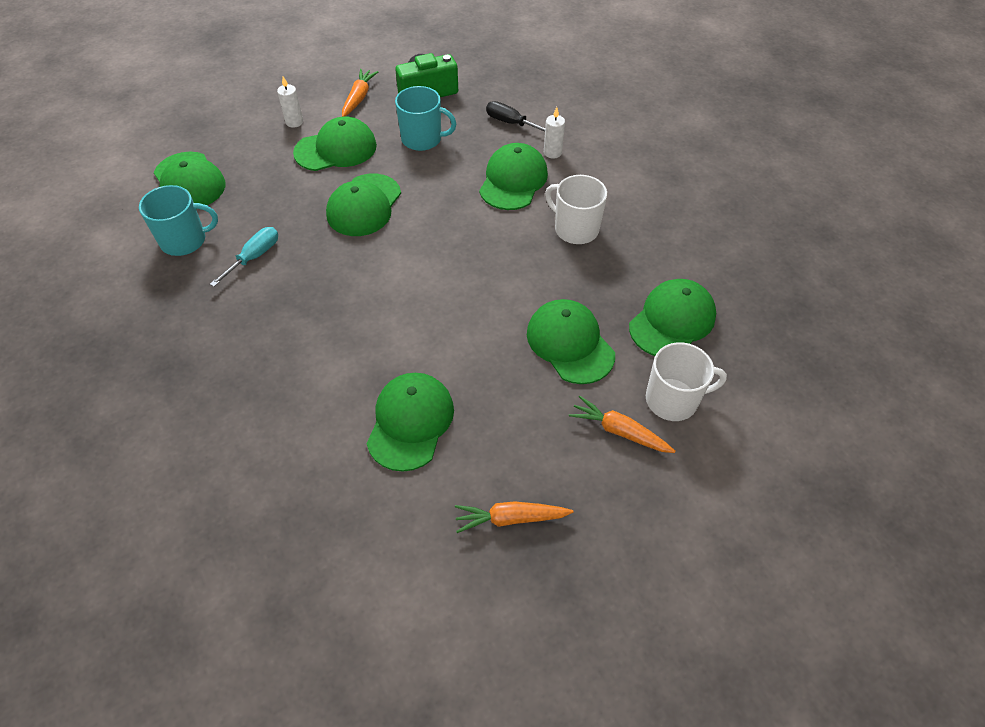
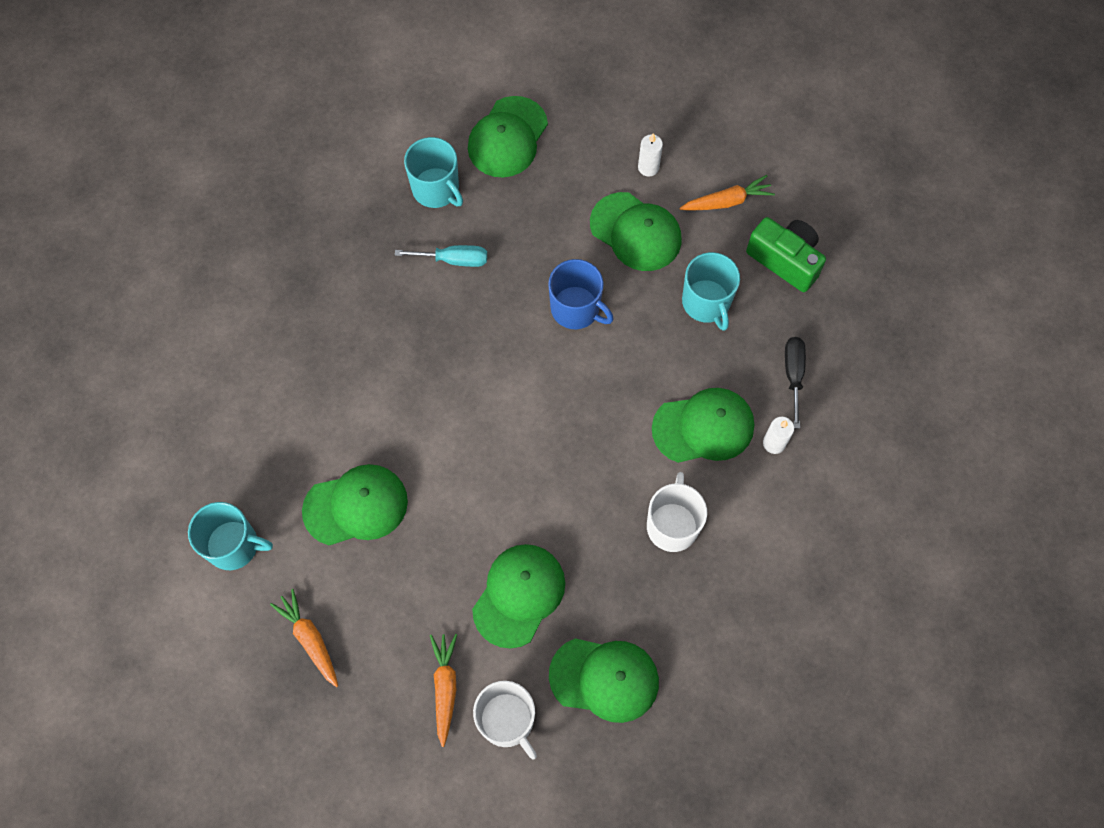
camera: 60 degrees right, 15 degrees up
(364, 205) = (576, 309): green cap -> blue mug
(373, 543) = (234, 545): none -> turquoise mug

